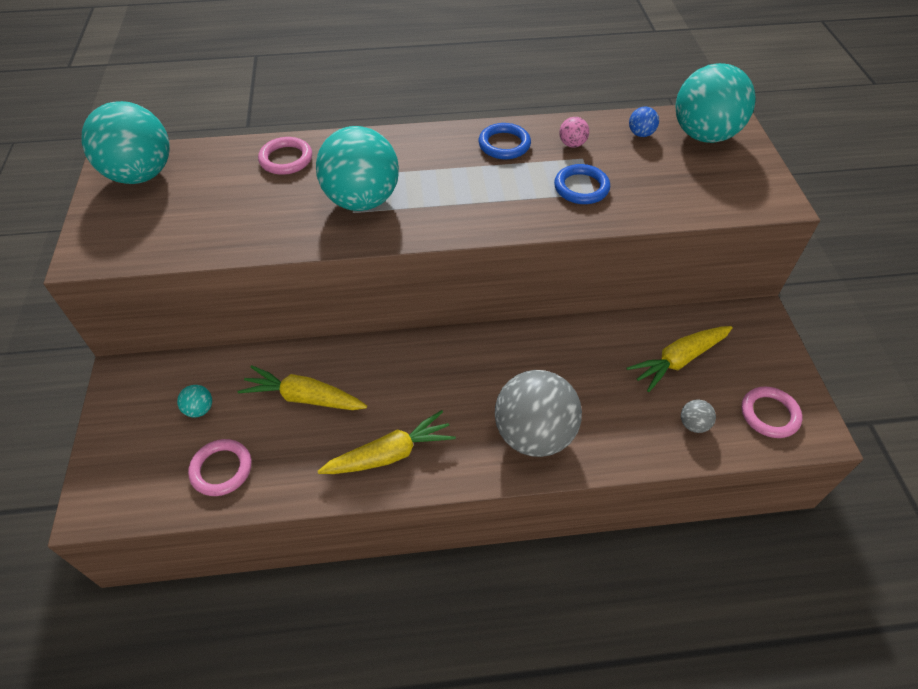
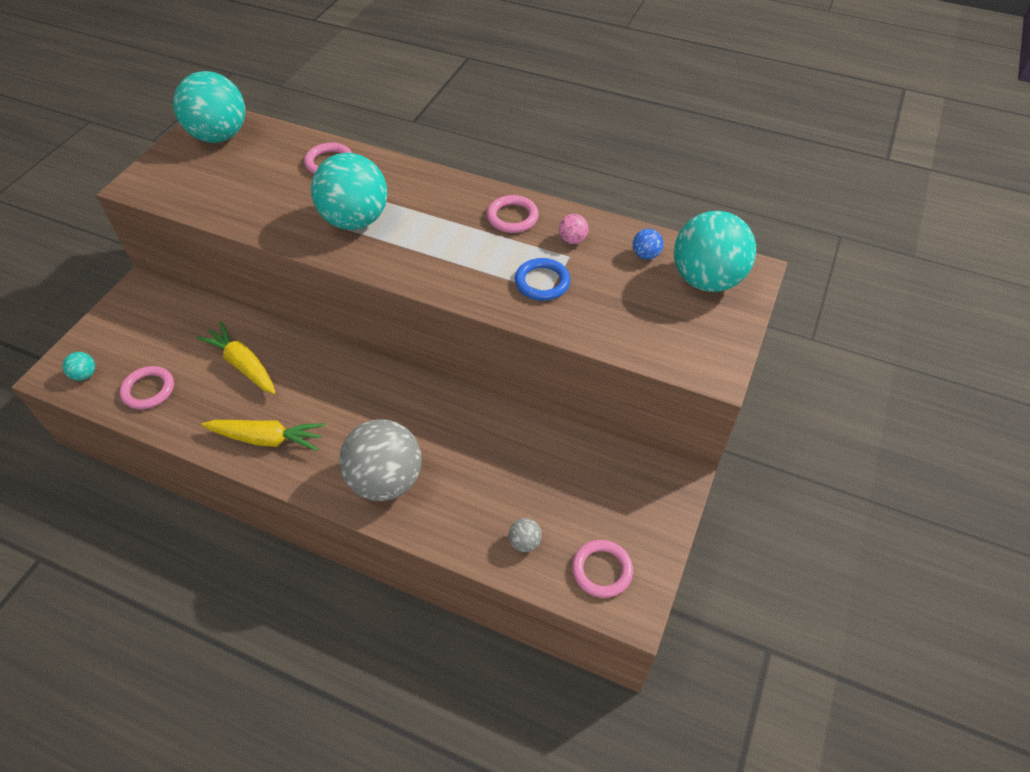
camera: 30 degrees right, 0 degrees up
(199, 409) = (168, 338): turquoise ball -> turquoise ball (85, 375)
(504, 144) = (512, 217): blue ring -> pink ring
(678, 360) = (562, 482): yellow carrot -> none

